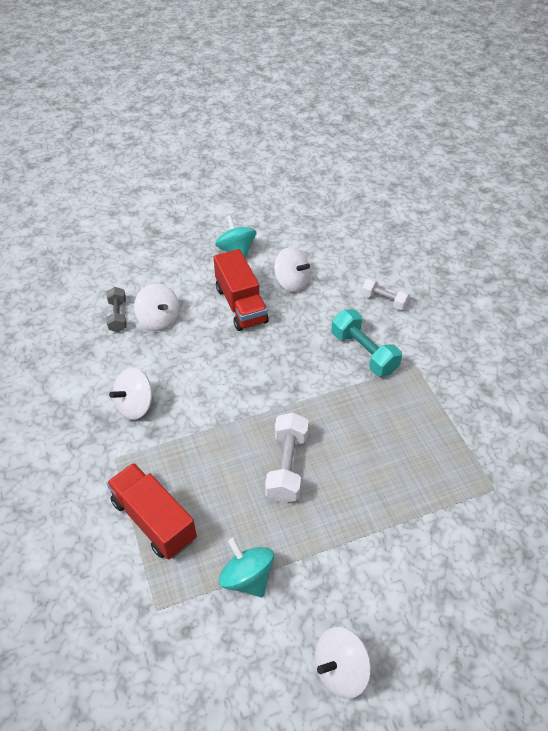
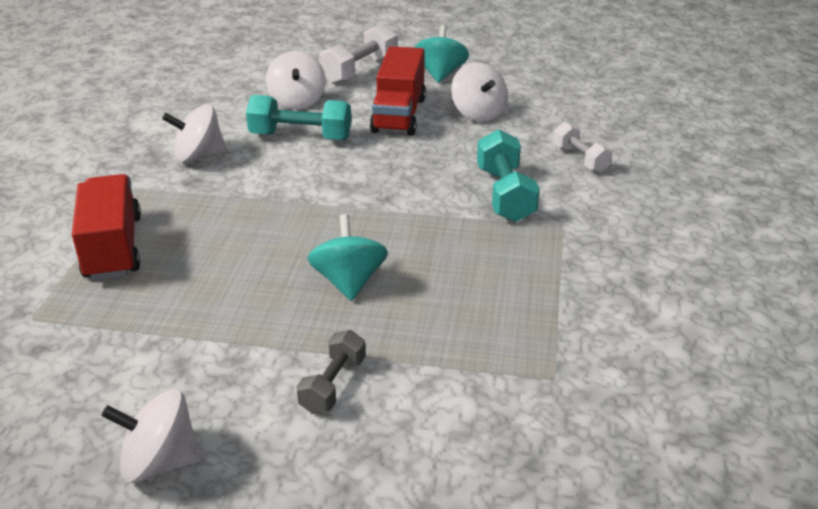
camera: 30 degrees right, 15 degrees down
(118, 316) = (259, 87): grey dumbbell -> grey dumbbell (333, 385)
(191, 355) = (300, 136): none -> turquoise dumbbell
(247, 577) = (152, 332): turquoise spinning top -> turquoise spinning top (349, 282)
(287, 466) = (303, 258): white dumbbell -> white dumbbell (360, 70)

